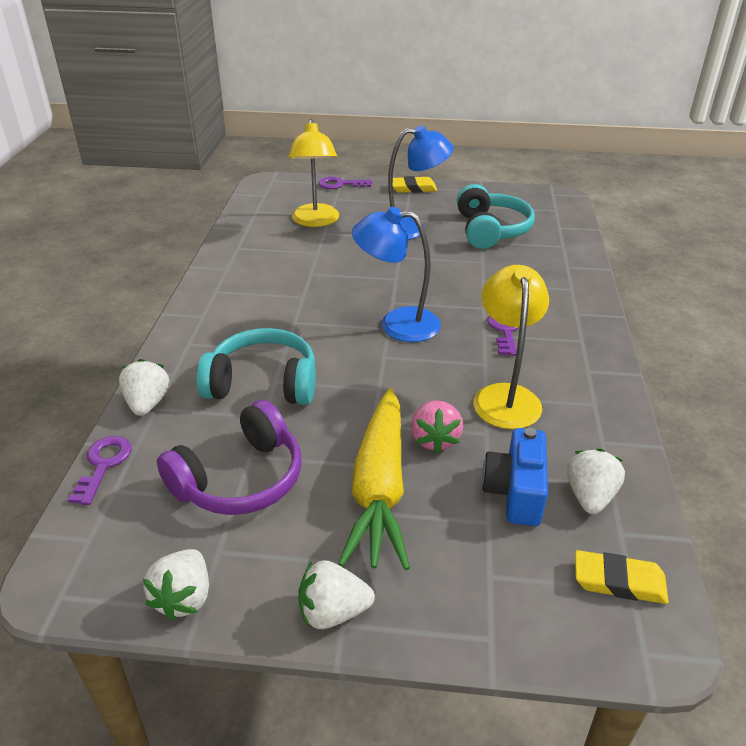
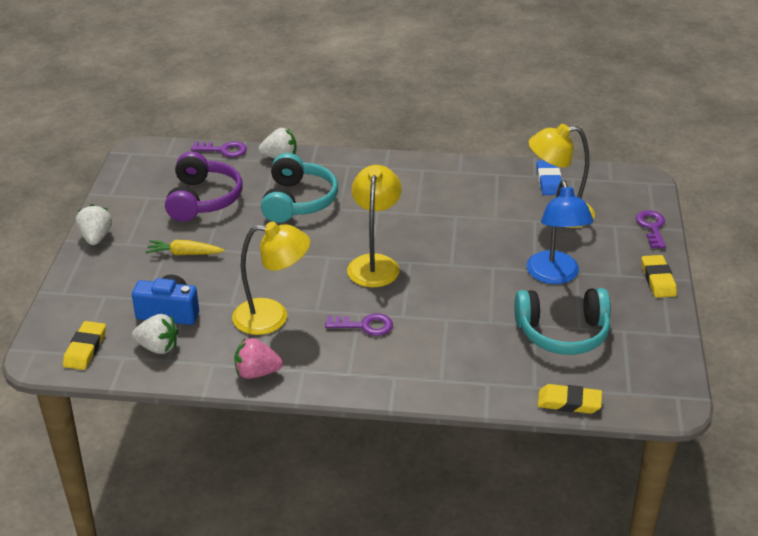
camera: 90 degrees right, 0 degrees up
(184, 597) = (119, 189): white strawberry -> none
(240, 479) = (203, 199): purple headphones -> purple headphones turned 135 degrees counterclockwise
(258, 222) = (549, 181): none -> blue eraser
(379, 488) = (184, 254): yellow carrot -> yellow carrot, size x0.49
(397, 324) = (374, 263): blue lamp -> yellow lamp
(435, 439) = (227, 279): pink strawberry -> pink strawberry (257, 373)
(577, 233) = (569, 402): none -> yellow eraser

